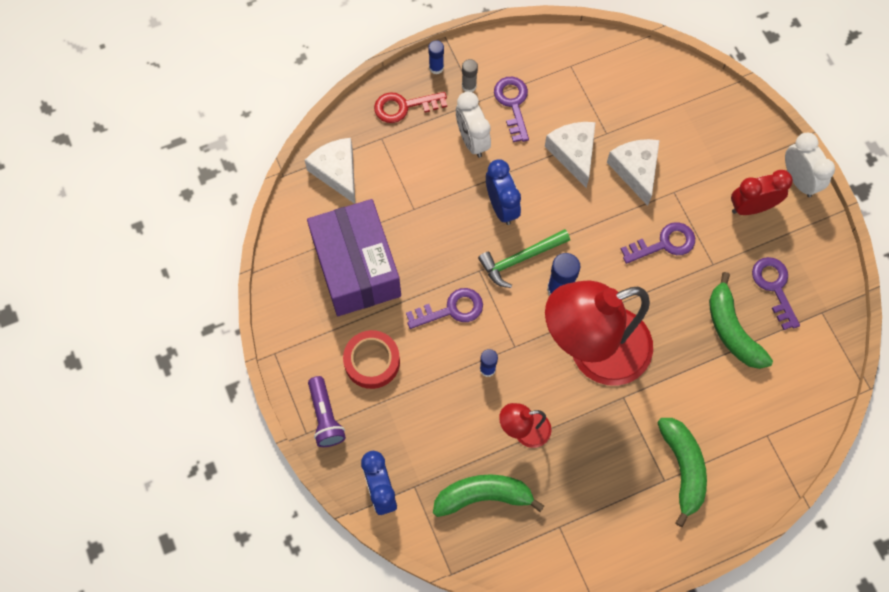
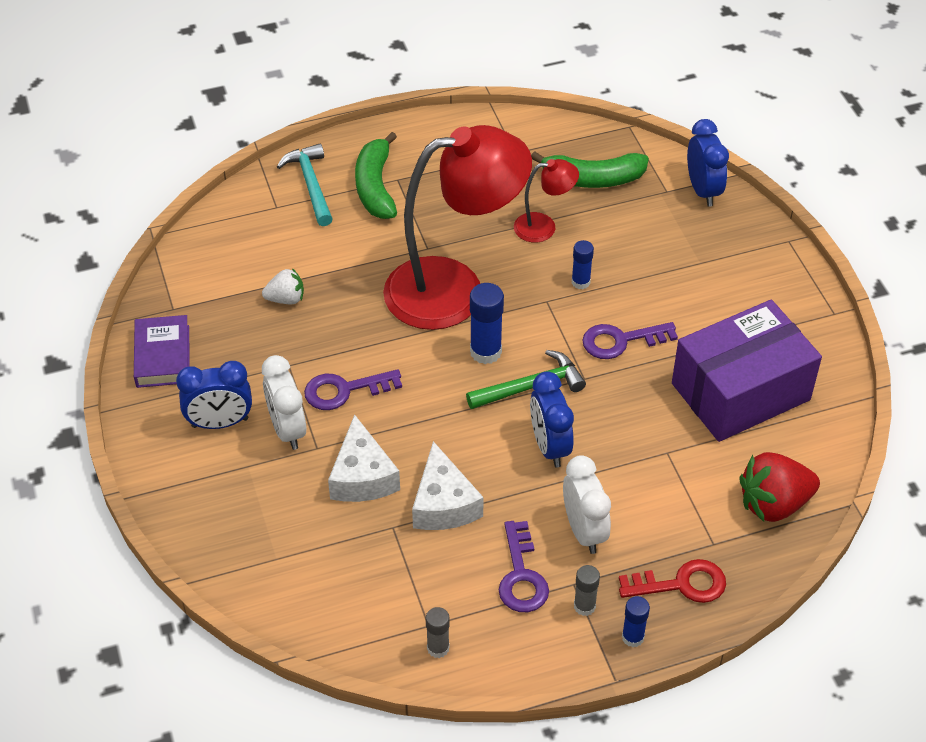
camera: 175 degrees left, 20 degrees down
(325, 416) = (768, 253): purple flashlight -> none
(337, 172) = (774, 504): white cheese -> red strawberry
(356, 267) = (740, 391): purple box -> purple box turned 75 degrees clockwise
(372, 361) = (717, 298): red tape -> none
(562, 51) = (438, 648): none -> grey glue stick
(732, 330) = (286, 299): green banana -> white strawberry
(742, 466) = (311, 184): none -> turquoise hammer
(751, 207) = (220, 423): red clock -> blue clock
(774, 287) = (221, 336): purple key -> none
(798, 180) = (146, 450): white clock -> white clock (287, 429)
(814, 264) = (163, 356): none -> purple book

